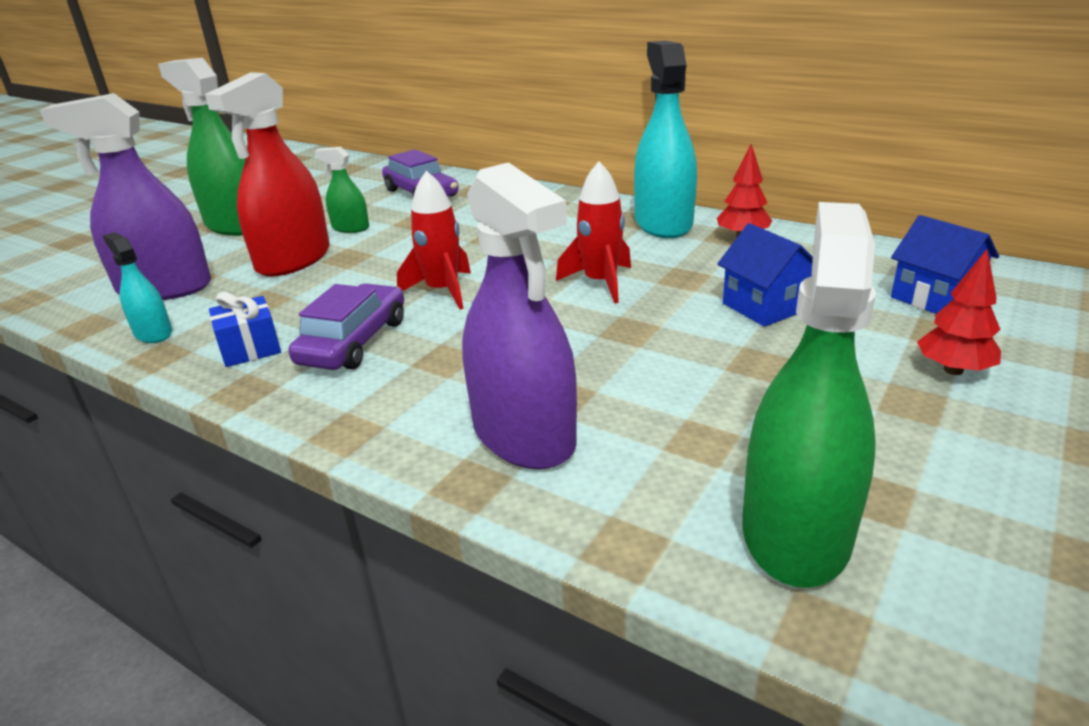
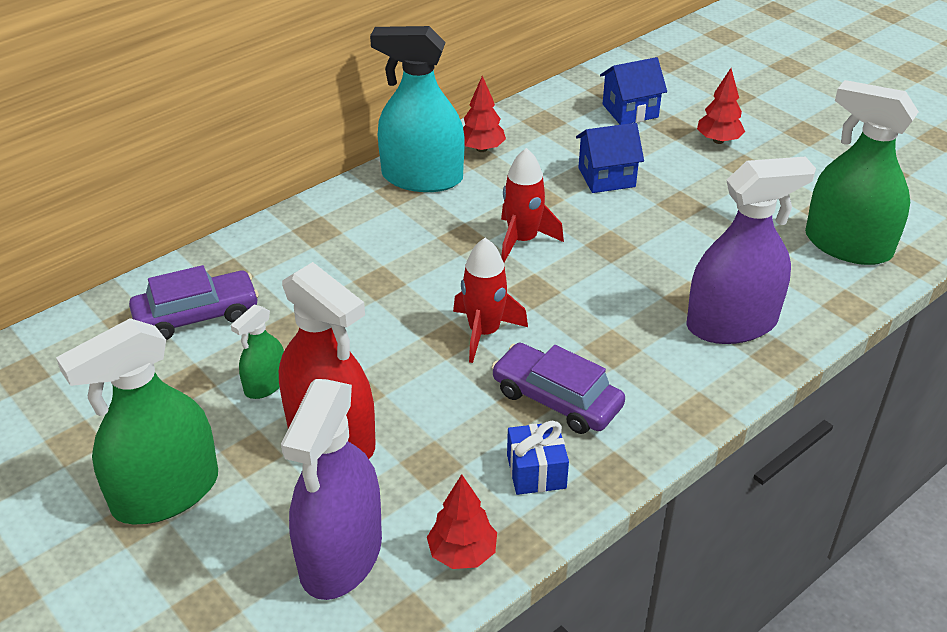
camera: 75 degrees left, 10 degrees up
(153, 333) = (462, 553): turquoise spray bottle -> red tree

